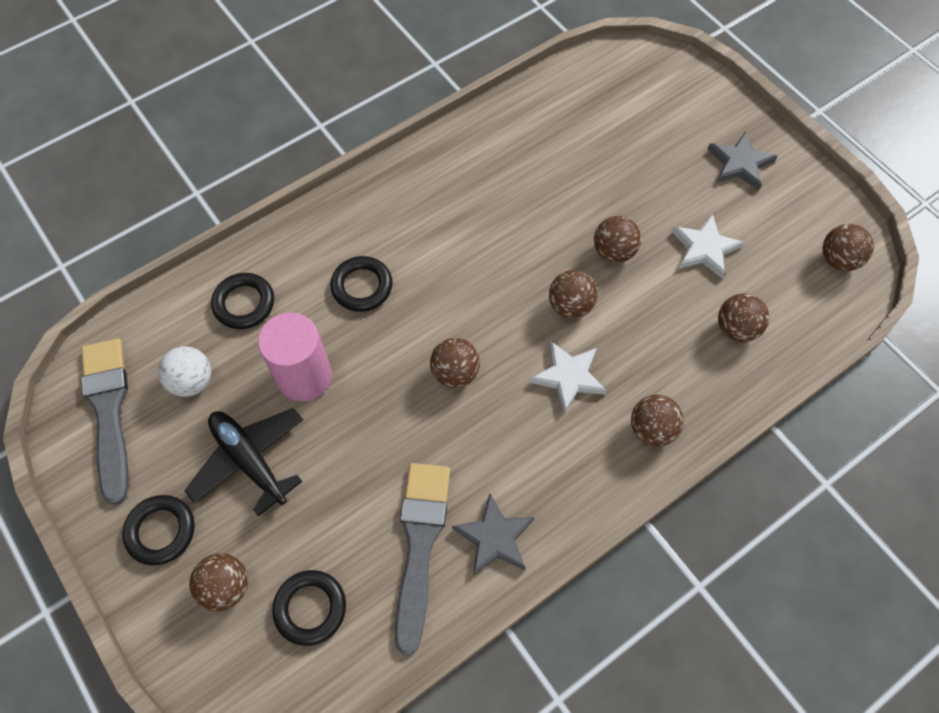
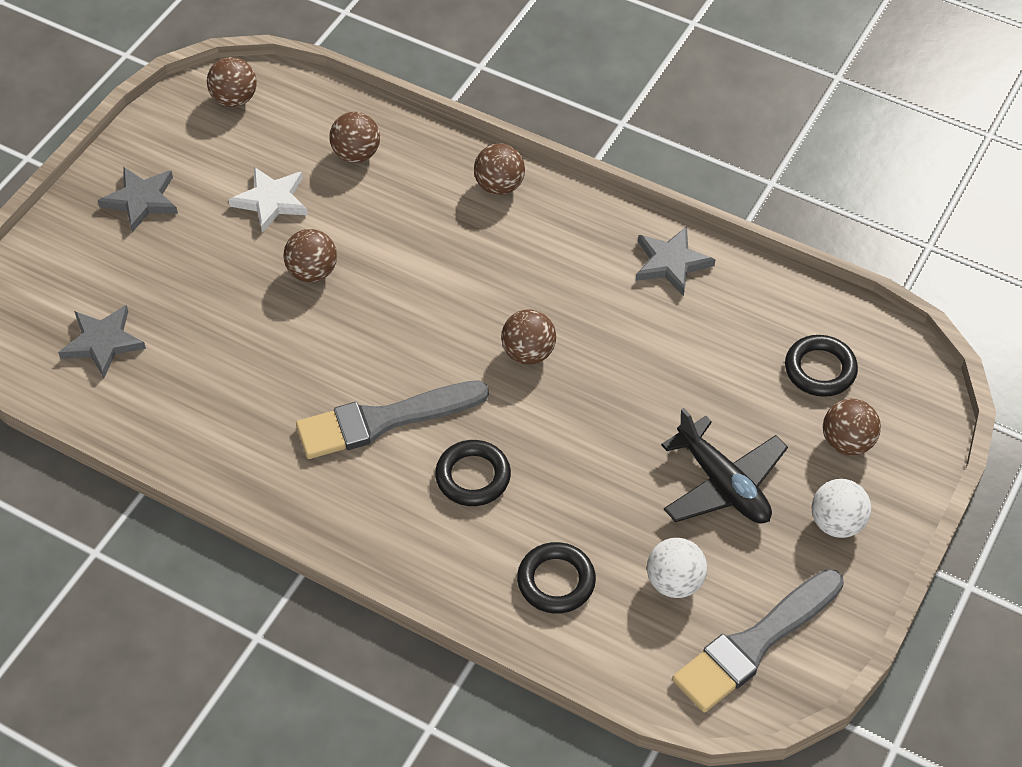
camera: 115 degrees left, 10 degrees down
(161, 531) = (836, 523): black ring -> white ball
(249, 460) = (723, 484): black plane -> black plane turned 60 degrees counterclockwise
(304, 376) = (608, 480): pink cylinder -> none
(420, 544) = (713, 313): grey brush -> grey brush (383, 420)
(568, 377) = (481, 262): white star -> none
(570, 305) = (398, 287): brown ball -> none
(604, 105) = (103, 342): none -> grey star

